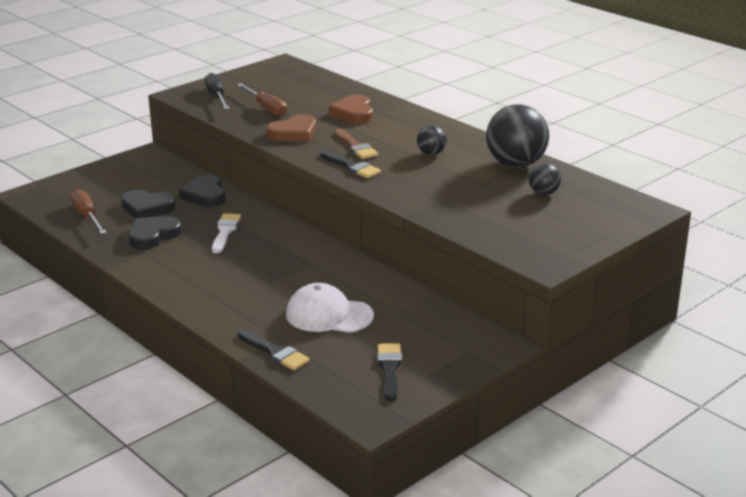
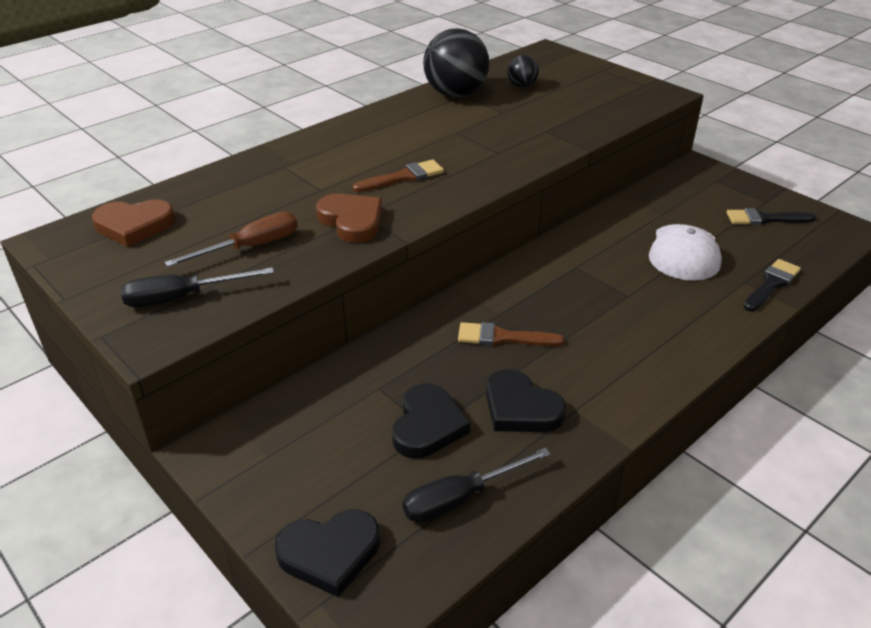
camera: 90 degrees left, 10 degrees up
(87, 217) = (460, 498): brown screwdriver -> black screwdriver
(205, 195) = (387, 365): black heart -> black heart (330, 553)
(225, 231) = (503, 337): white brush -> brown brush
(351, 166) = (463, 179): black brush -> none
(353, 113) = (291, 179): brown heart -> brown heart (134, 226)
(431, 153) = (426, 134): black ball -> none

